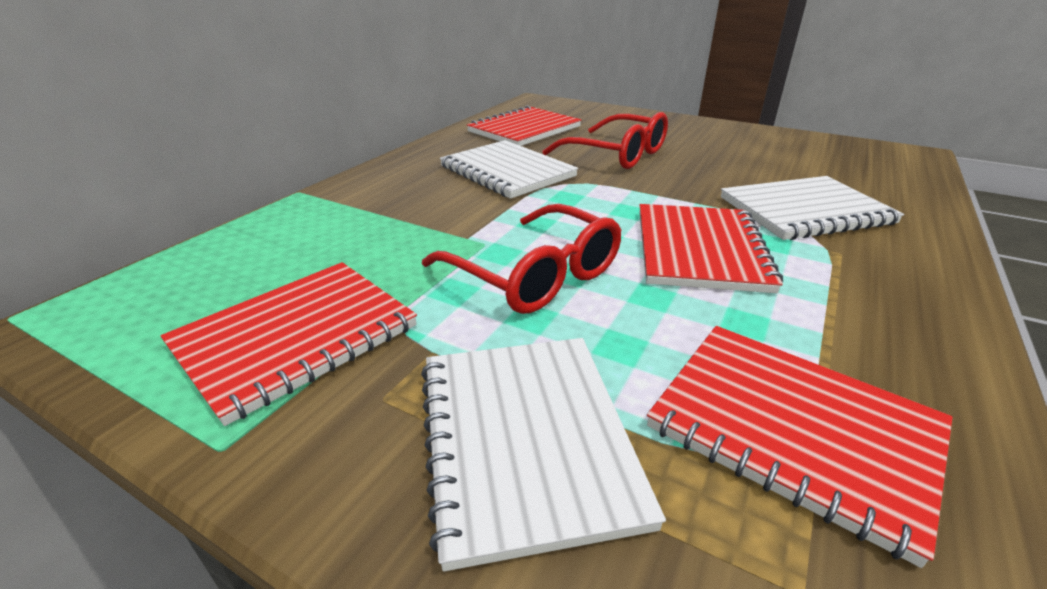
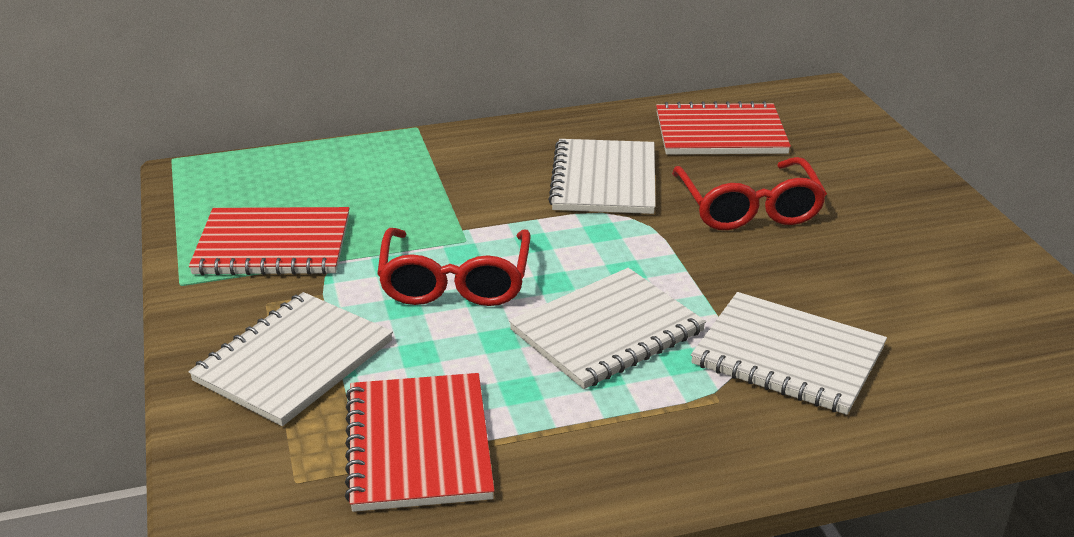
camera: 45 degrees right, 0 degrees up
(700, 249) = (607, 331): red notebook -> white notebook

